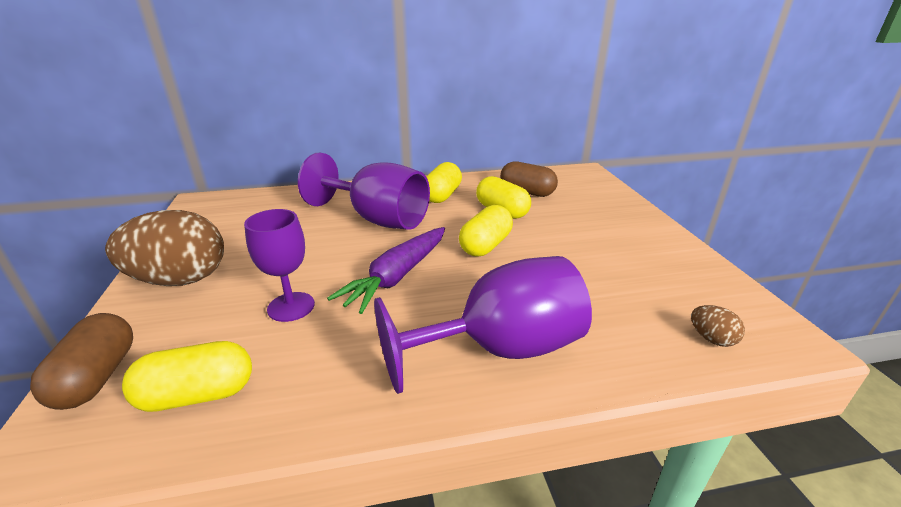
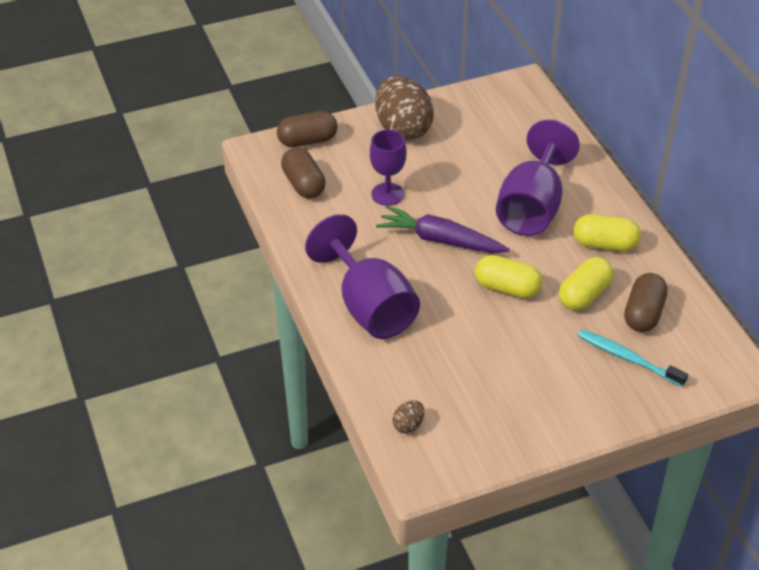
camera: 80 degrees right, 15 degrees up
(198, 395) = (303, 184): yellow capsule -> brown capsule
(577, 204) = (628, 358): none -> turquoise toothbrush

